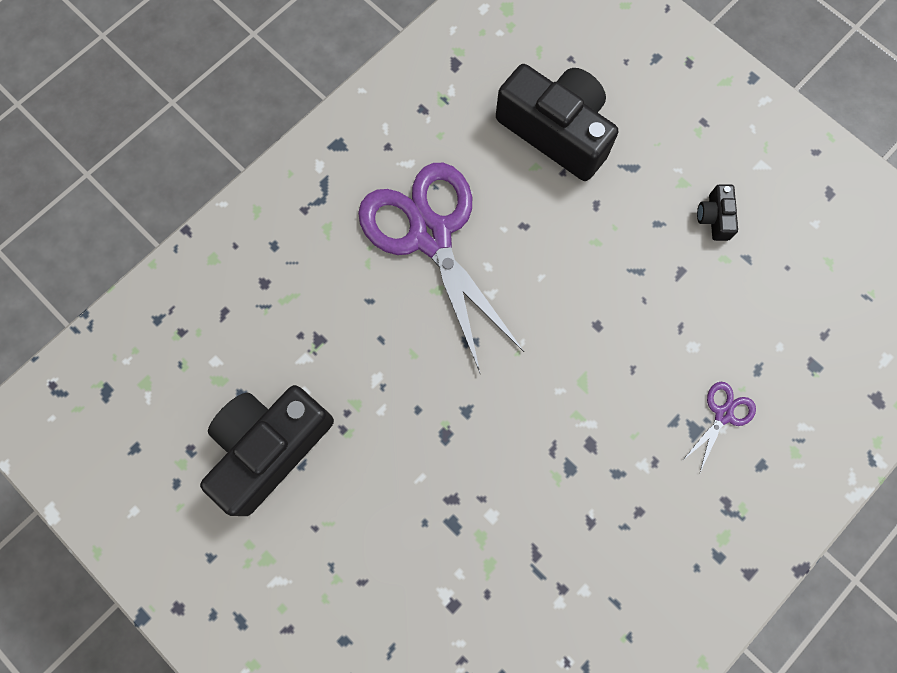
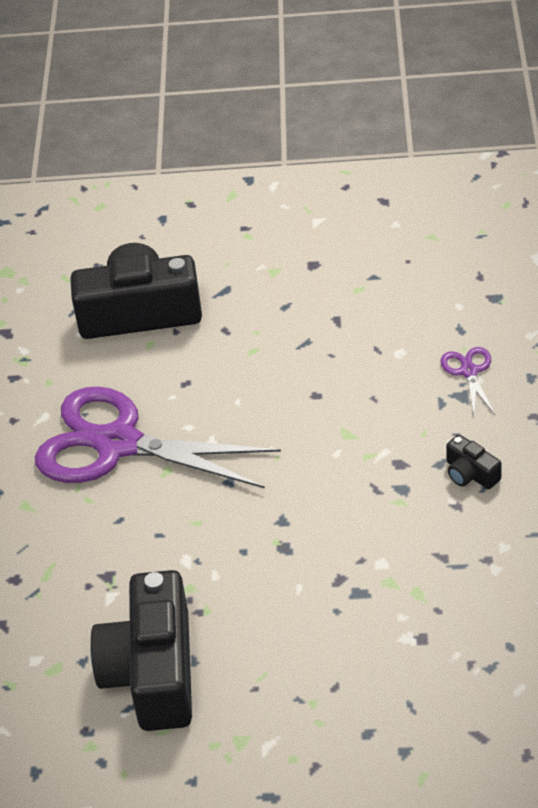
camera: 40 degrees left, 30 degrees down
(714, 217) = (321, 272): black camera -> black camera (470, 473)

